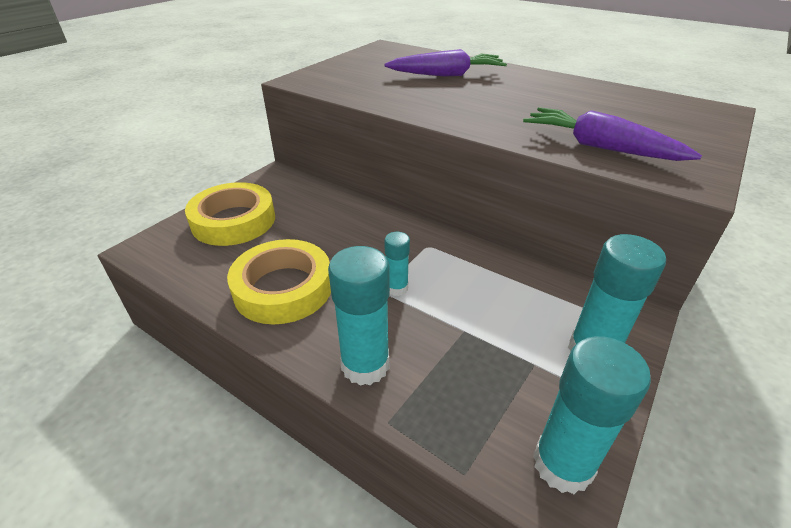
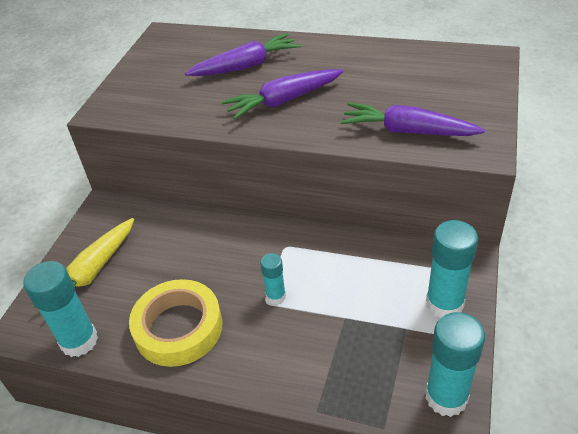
camera: 15 degrees left, 5 degrees up
(233, 221) = (92, 273): yellow tape -> yellow carrot
(365, 365) = (280, 373): turquoise glue stick -> turquoise glue stick (79, 341)
(470, 102) = (283, 101): none -> purple carrot

